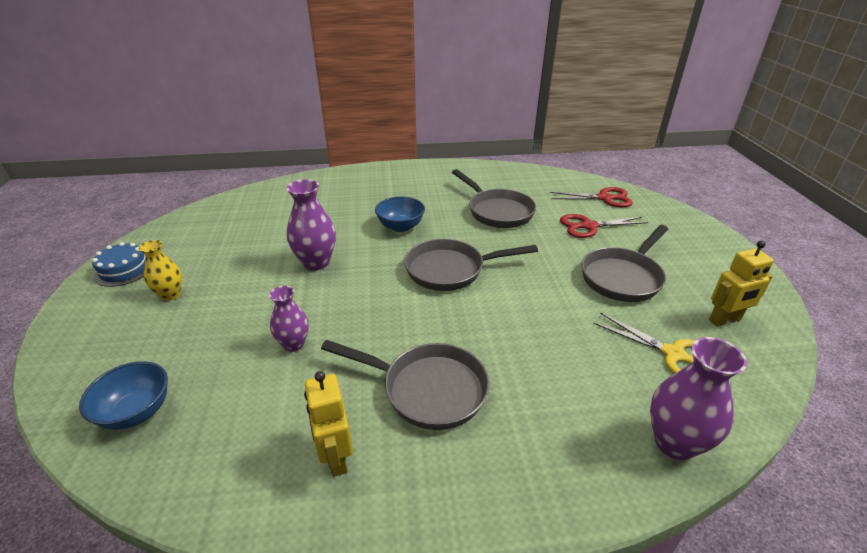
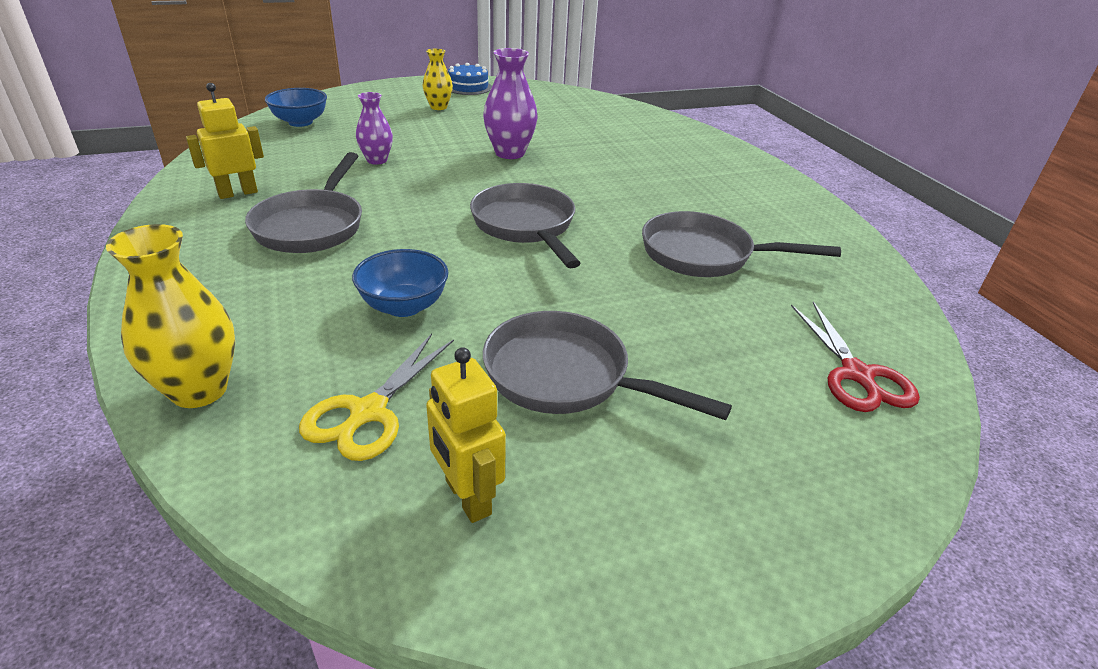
camera: 75 degrees right, 0 degrees up
(400, 227) = (610, 188): blue bowl -> blue bowl (404, 306)
(497, 211) = (704, 255): grey pan -> grey pan turned 60 degrees clockwise
(589, 226) = (721, 348): red scissors -> none
(674, 443) = (199, 390): purple vase -> yellow vase

